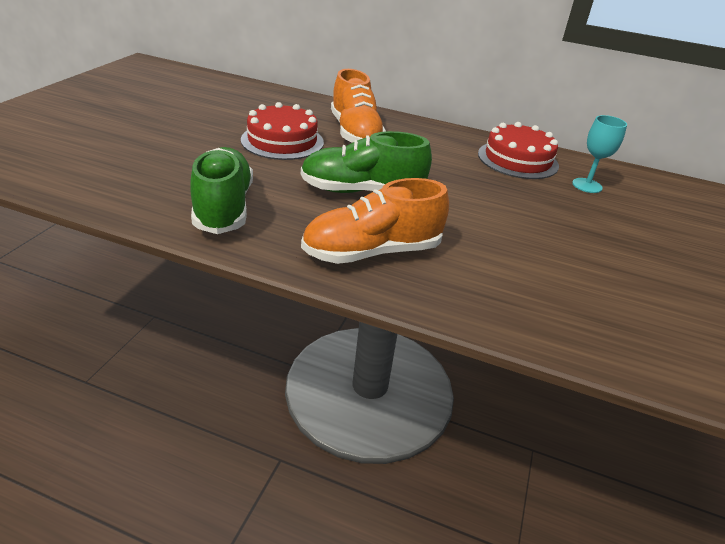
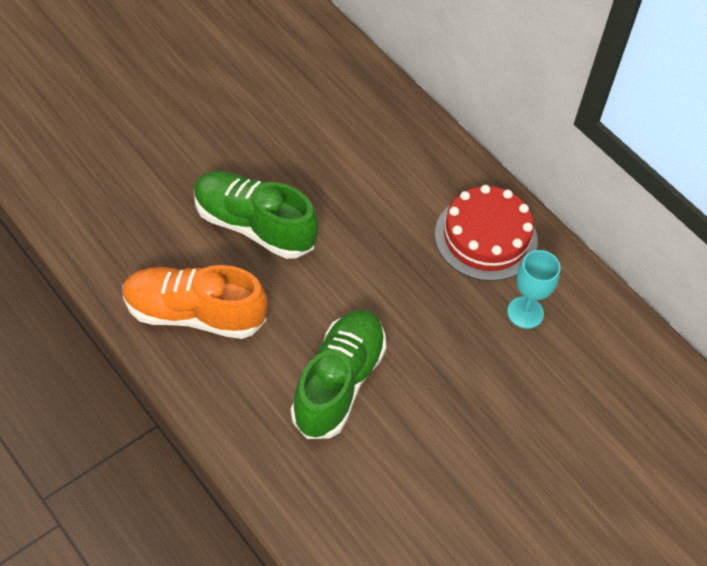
camera: 30 degrees right, 20 degrees up
(223, 207) = (105, 201): green shoe -> green shoe (338, 383)
(282, 141) = (233, 110): red cake -> none
(355, 133) = (327, 122): orange shoe -> none

